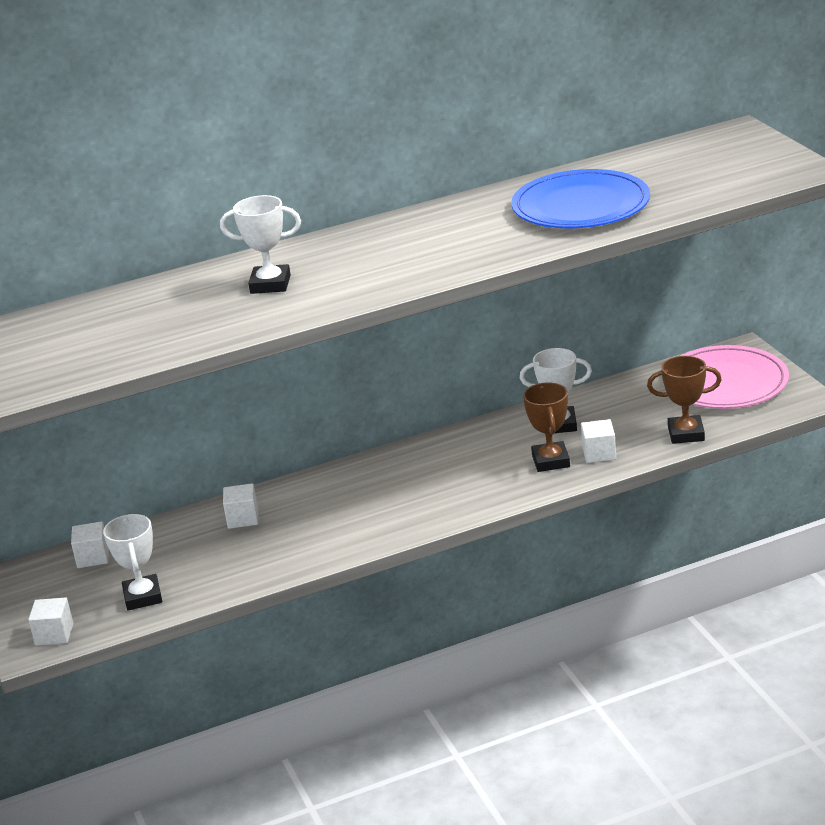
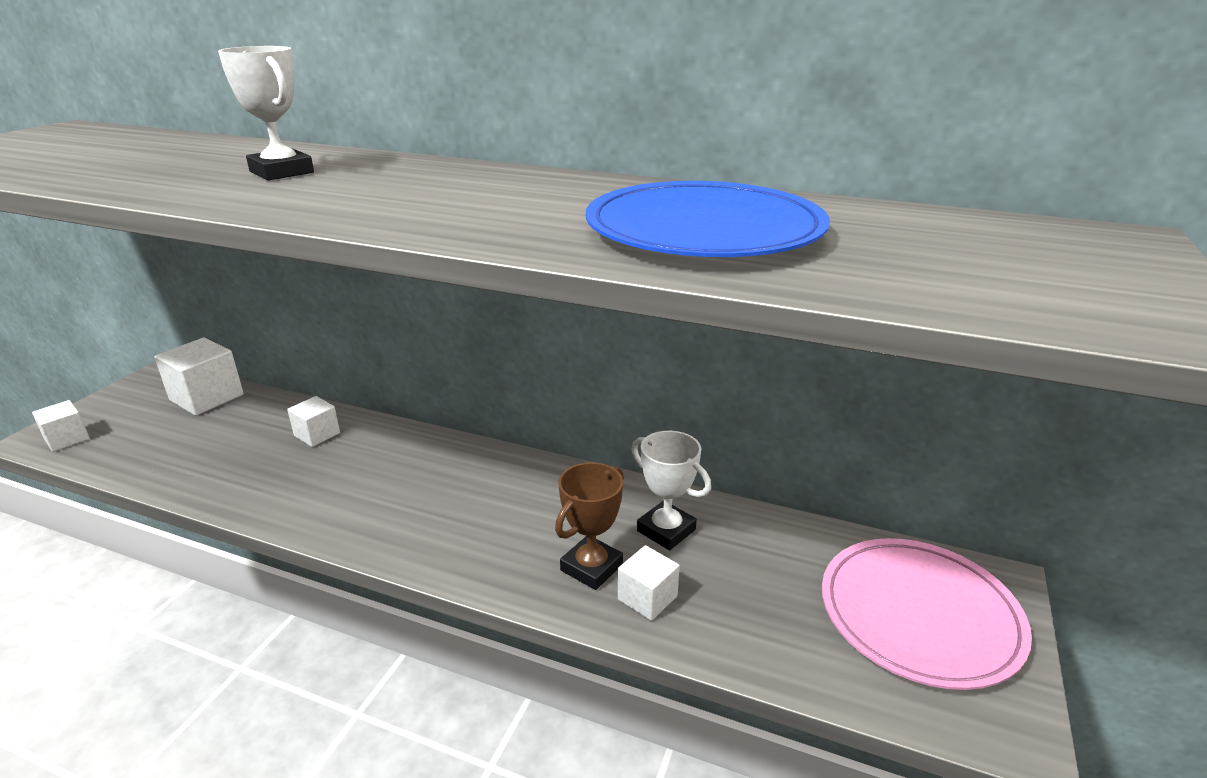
camera: 40 degrees right, 0 degrees up
(93, 557) = (207, 397): white cube -> white cube, size x1.70
(143, 597) = (150, 450): white trophy -> none
(686, 434) = (775, 652): brown trophy -> none

